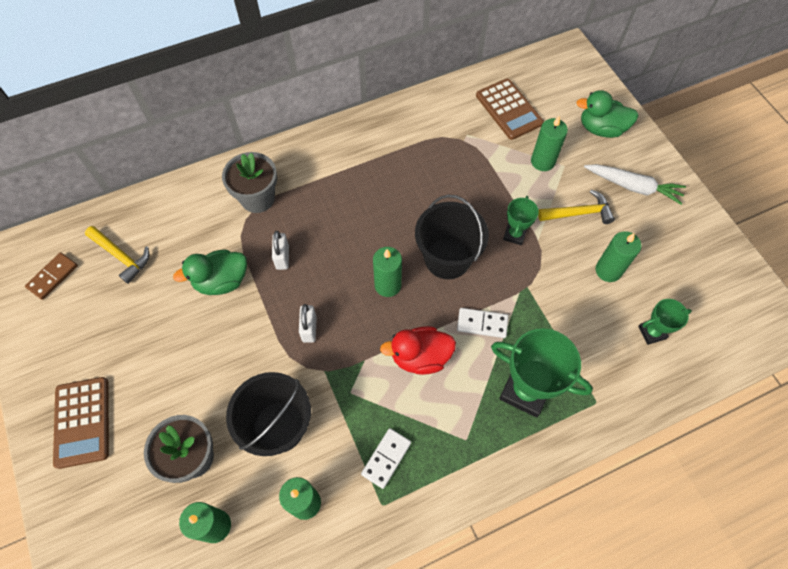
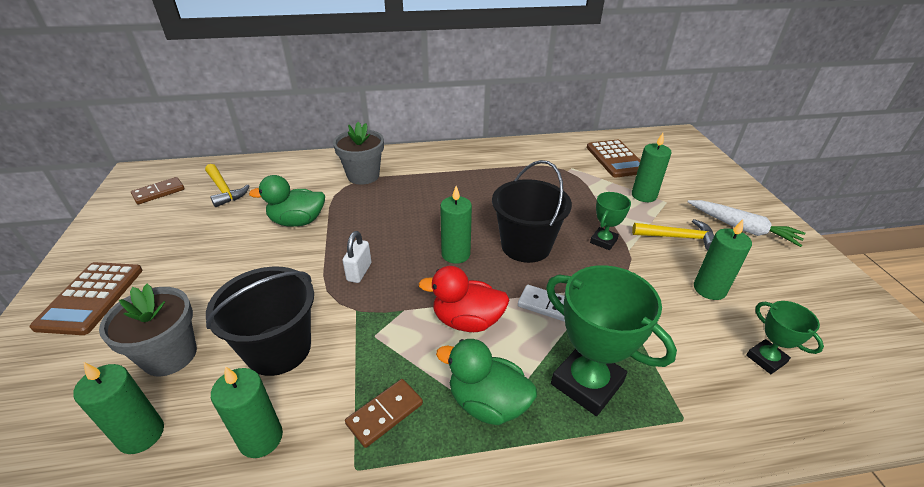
camera: 15 degrees right, 25 degrees down
(282, 257) = (363, 216): white padlock -> none
(386, 458) = (385, 414): white domino -> brown domino
(601, 129) = (708, 184): green duck -> green duck (487, 403)
(652, 332) = (766, 359): green trophy -> green trophy turned 60 degrees clockwise

